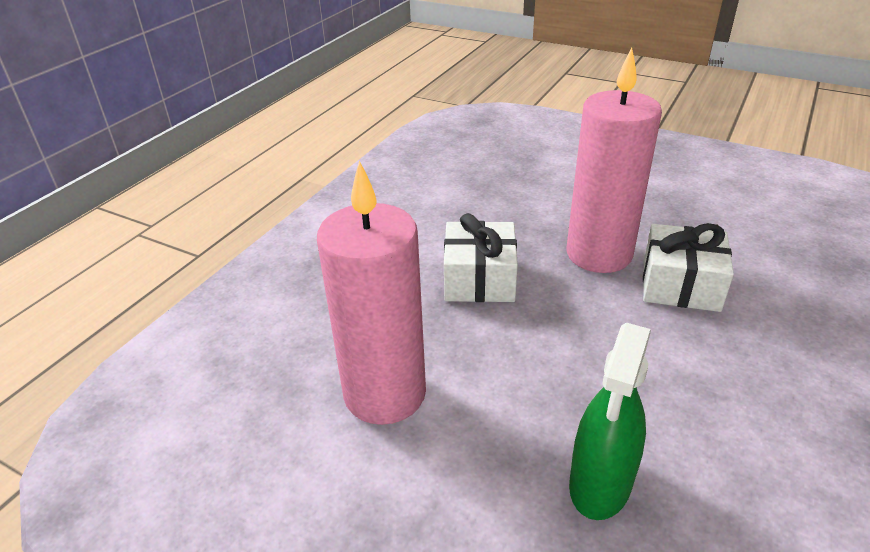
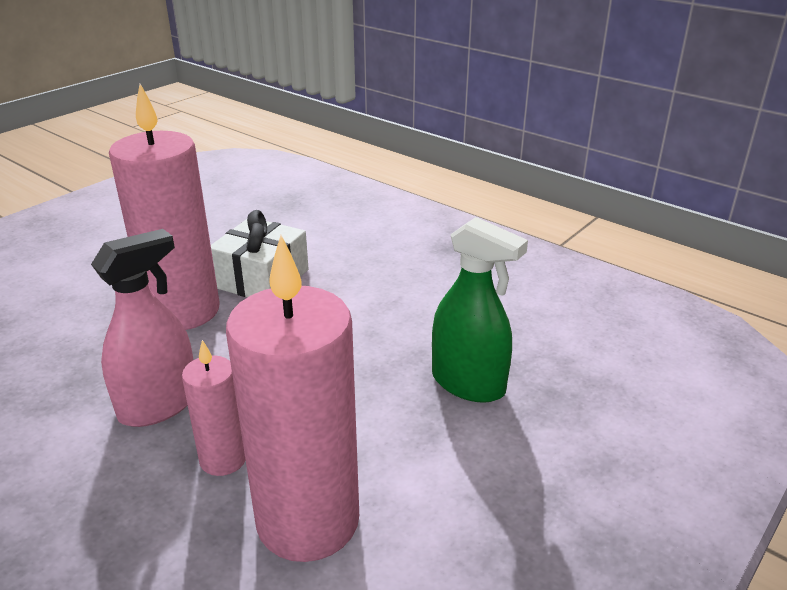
camera: 80 degrees left, 5 degrees down
(435, 329) = (223, 459): none -> pink candle
(479, 279) = (159, 405): white gift -> pink spray bottle

